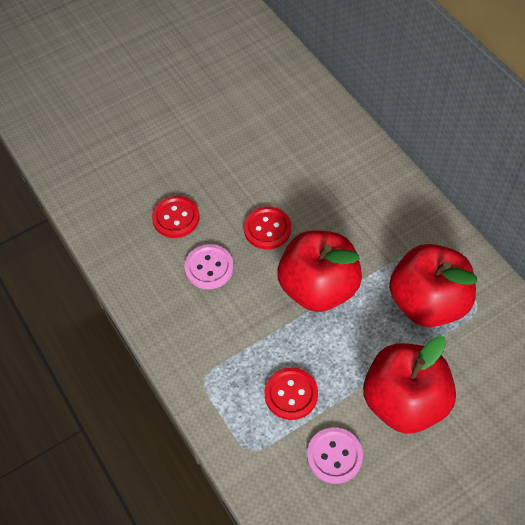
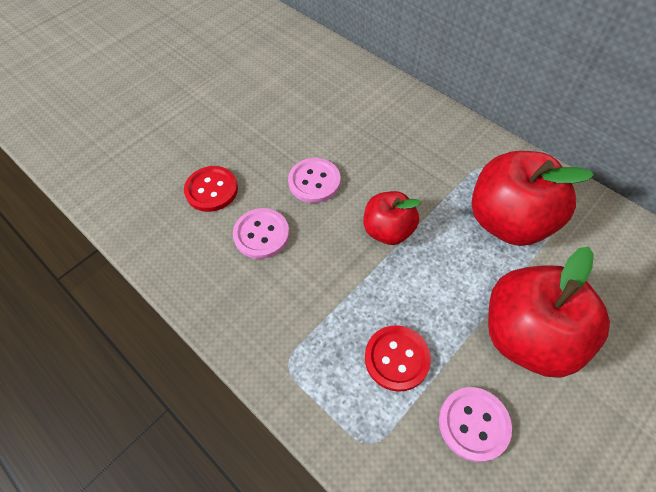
camera: 15 degrees left, 0 degrees up
(267, 229) = (314, 181): red button -> pink button
(318, 288) = (388, 230): red apple -> red apple, size x0.59

